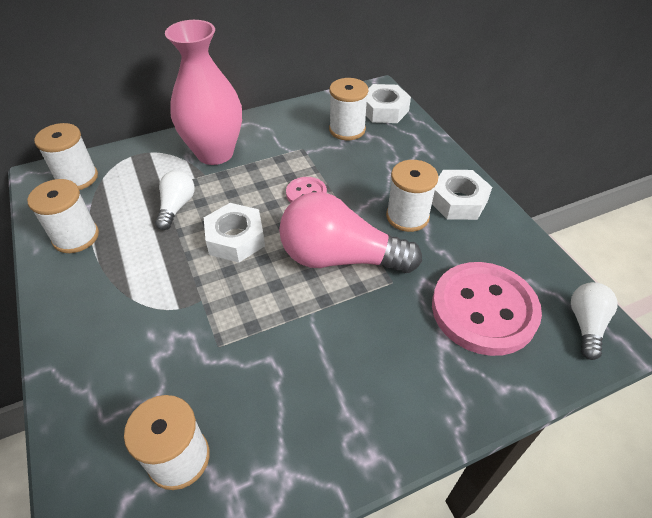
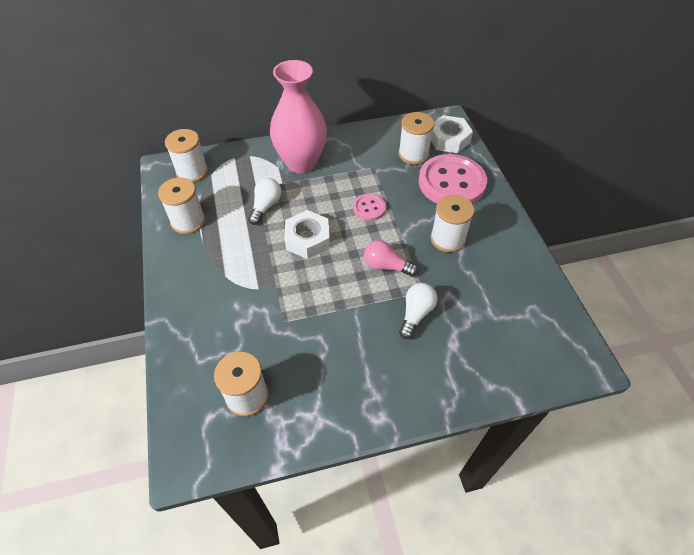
camera: 10 degrees right, 5 degrees up
(340, 258) = (386, 266): pink light bulb -> pink light bulb, size x0.51
(458, 201) = (493, 231): white nut -> none
(483, 310) = (490, 324): pink button -> pink button (451, 183)
(586, 325) = (570, 348): white light bulb -> white light bulb (416, 314)

